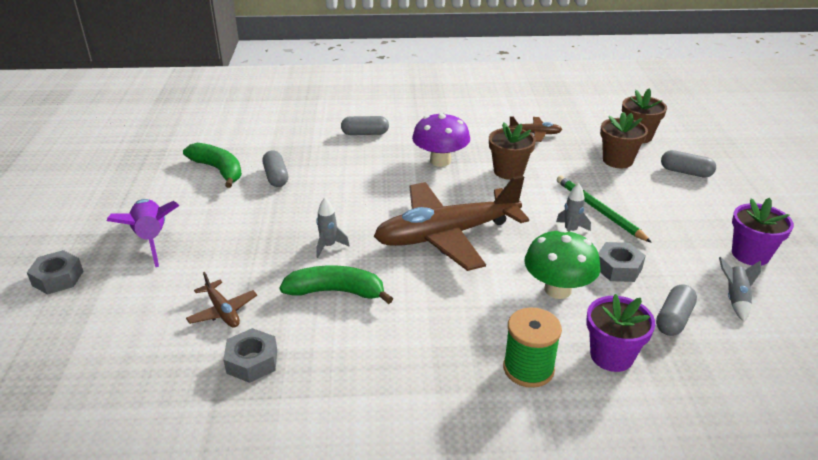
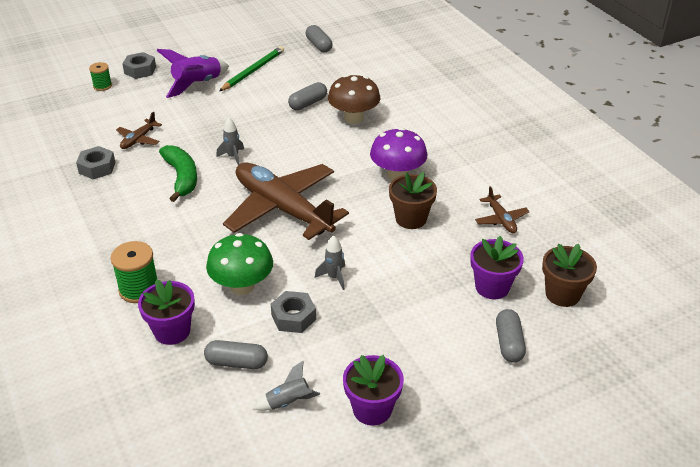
camera: 65 degrees right, 5 degrees up
(53, 320) = (102, 86): none -> green spool
(218, 170) = (298, 76): green banana -> none
(329, 159) = (354, 118): none -> brown mushroom
(365, 133) = (411, 122): grey capsule -> grey capsule (319, 45)
(599, 210) = (382, 289): green pencil -> green pencil (253, 71)
(617, 160) = (492, 287): brown flower pot -> purple flower pot

